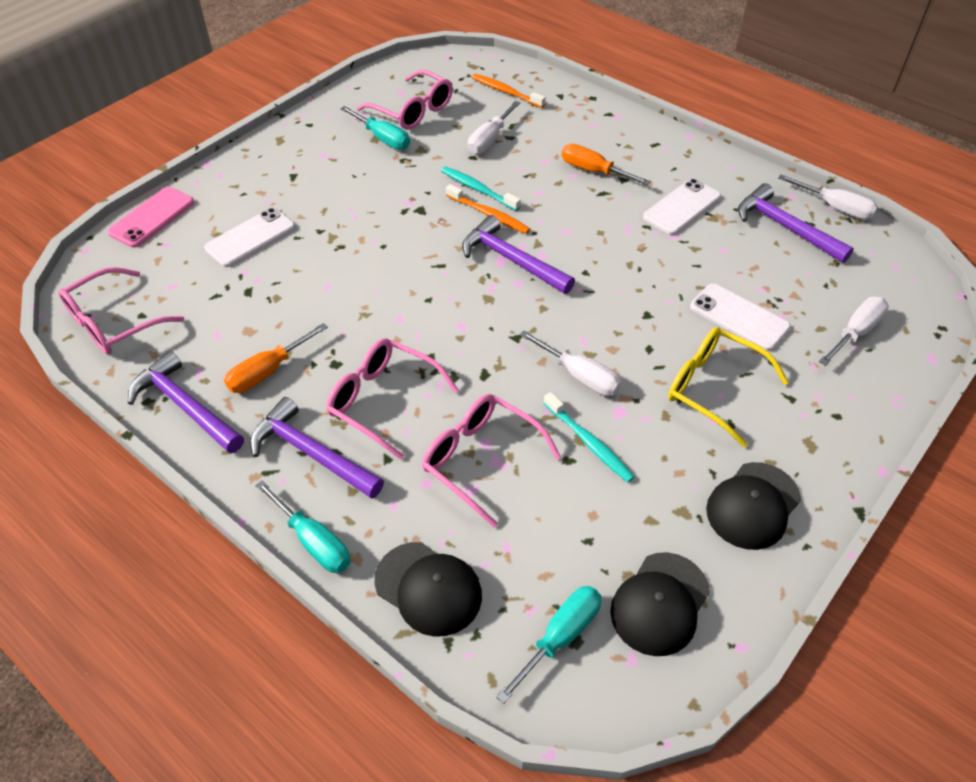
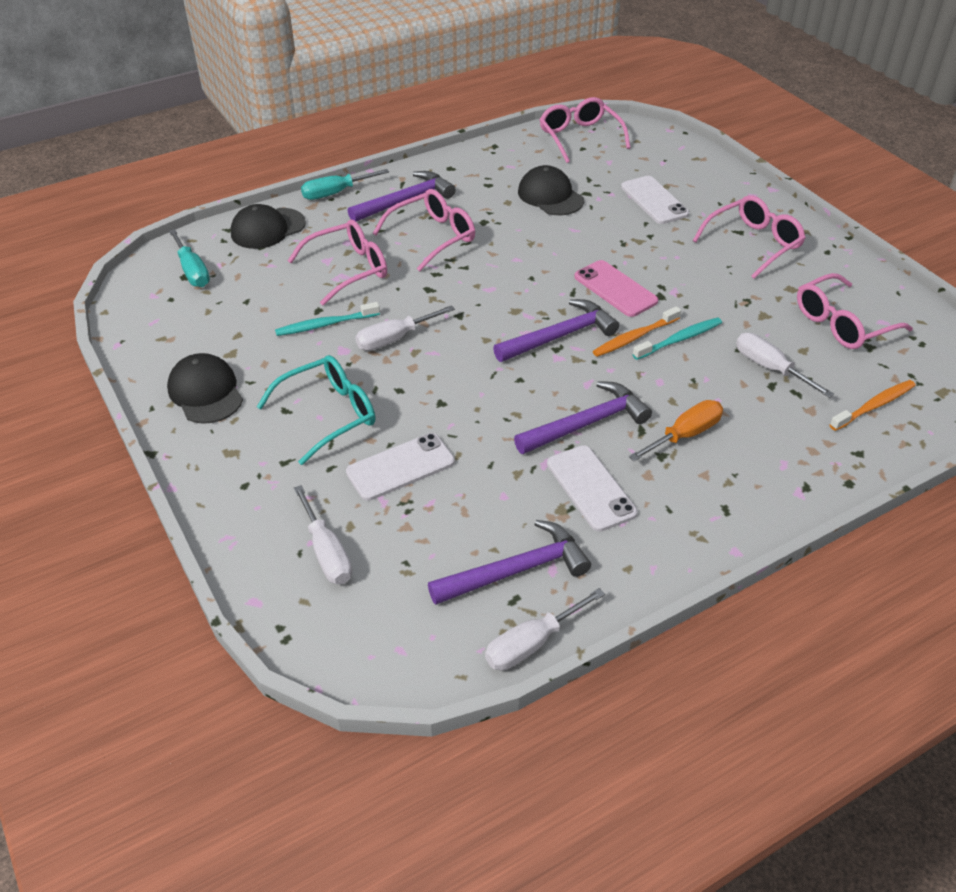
camera: 110 degrees right, 5 degrees down
(152, 217) = (700, 159): pink phone -> pink phone (615, 289)
(185, 406) = (480, 159): purple hammer -> purple hammer (587, 423)
(267, 371) = (493, 192): orange screwdriver -> none
(312, 165) = (753, 244): none -> pink glasses
(383, 138) = (790, 293): turquoise screwdriver -> none
(660, 603) = (175, 318): black cap -> black cap (550, 196)
(714, 389) = (328, 415): yellow glasses -> turquoise glasses

